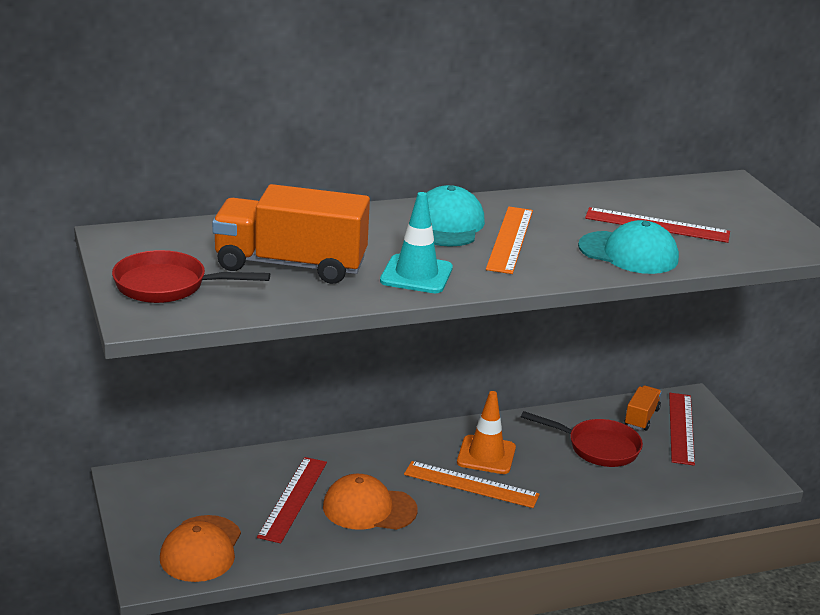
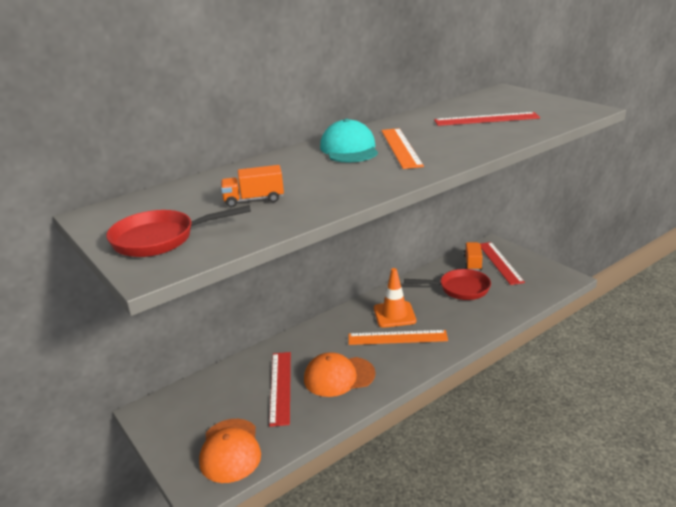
camera: 15 degrees left, 0 degrees up
(290, 265) = (254, 200): orange truck -> orange truck, size x0.48
(416, 275) = (356, 183): turquoise traffic cone -> none
(628, 253) = (486, 137): turquoise cap -> none

